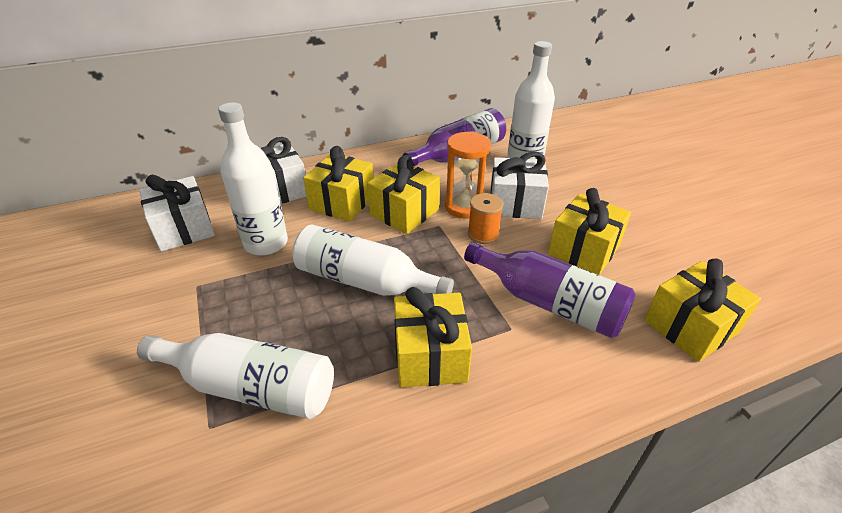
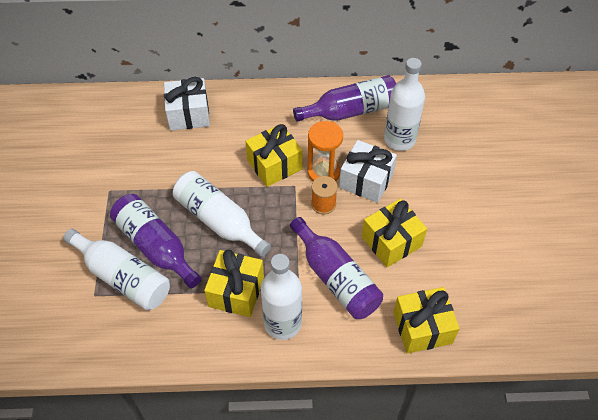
camera: 20 degrees right, 15 degrees up
(183, 229) = (111, 135): white gift -> none
(266, 243) = (164, 166): white bottle -> white bottle (282, 323)
(288, 333) = (156, 246): none -> purple bottle
(342, 202) = (232, 140): yellow gift -> none

